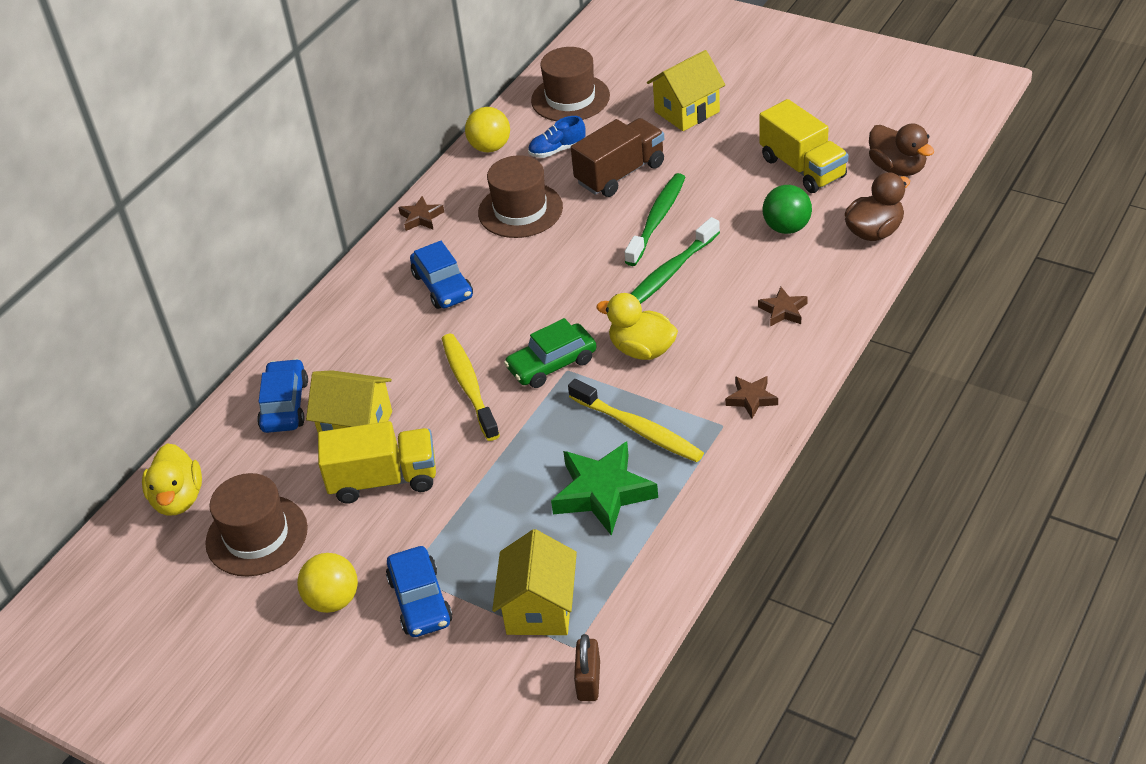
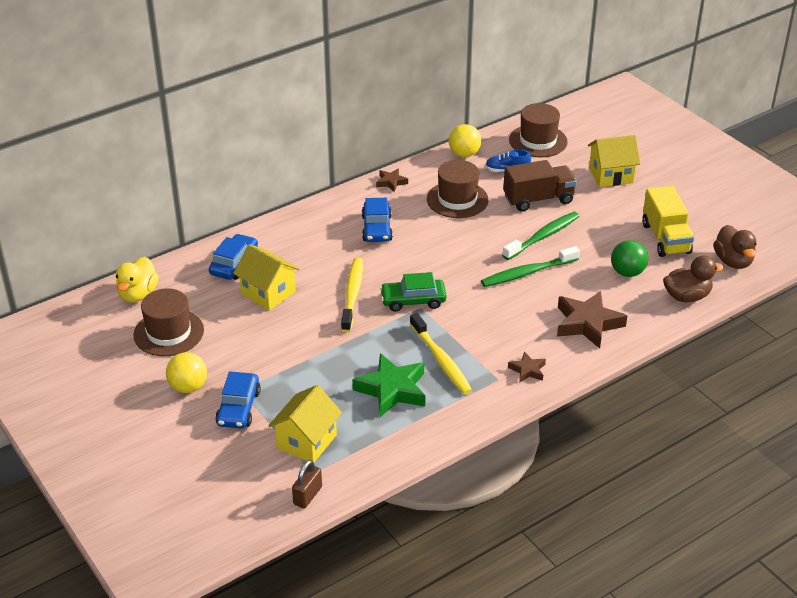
camera: 20 degrees right, 5 degrees down
(383, 480) = (263, 330): yellow truck -> none
(642, 350) = (477, 313): yellow duck -> none
(783, 311) = (587, 324): brown star -> brown star, size x1.94

